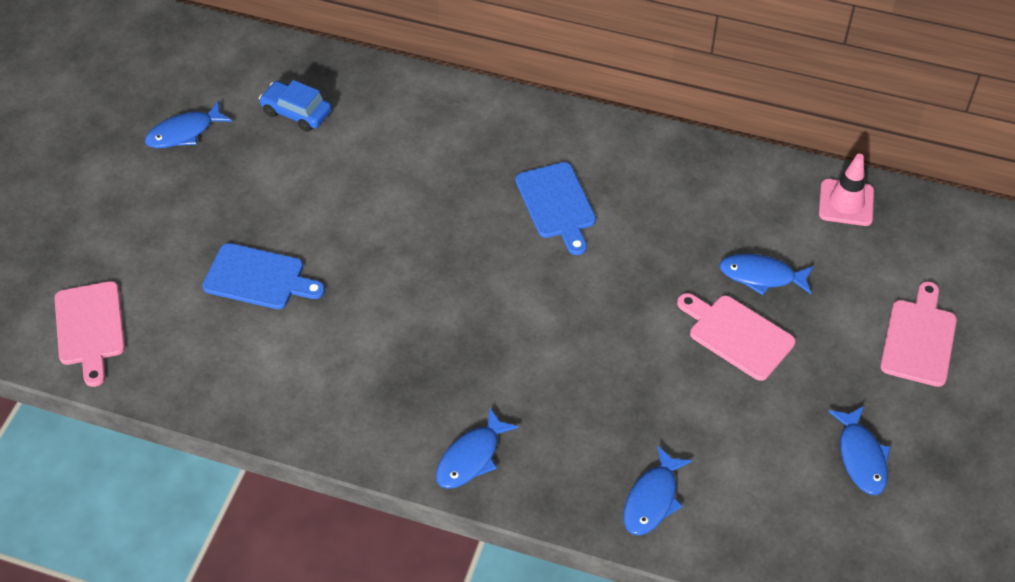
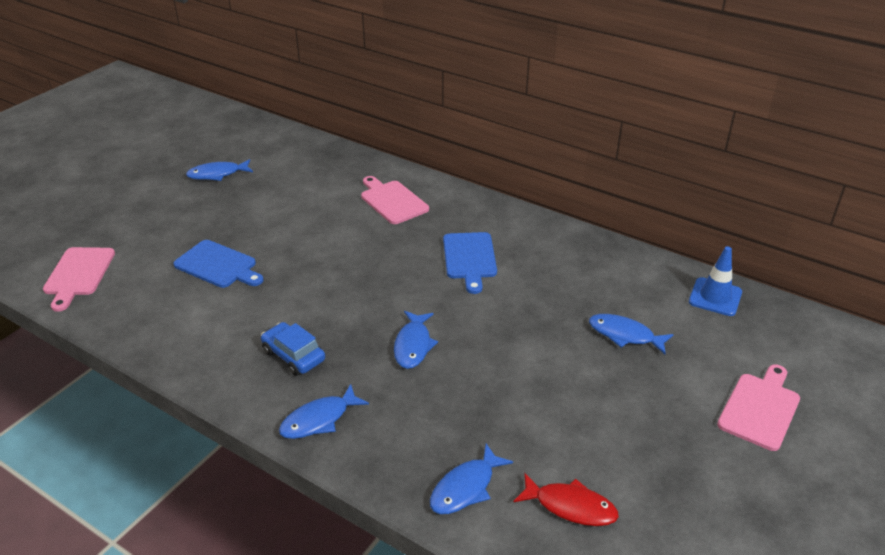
camera: 15 degrees right, 15 degrees down
(296, 112) = (301, 175): blue car -> blue car (293, 355)
(737, 335) = (589, 374): pink cutting board -> pink cutting board (392, 201)
(760, 495) = (570, 506): none -> red fish
(846, 203) = (715, 297): pink traffic cone -> blue traffic cone
(861, 457) = (679, 495): blue fish -> blue fish (413, 345)

